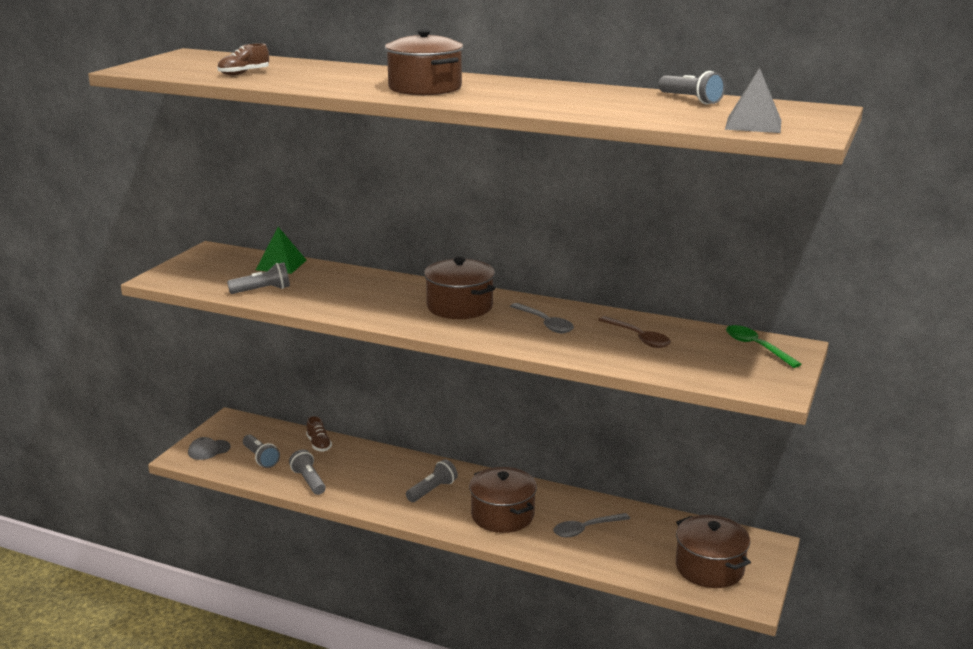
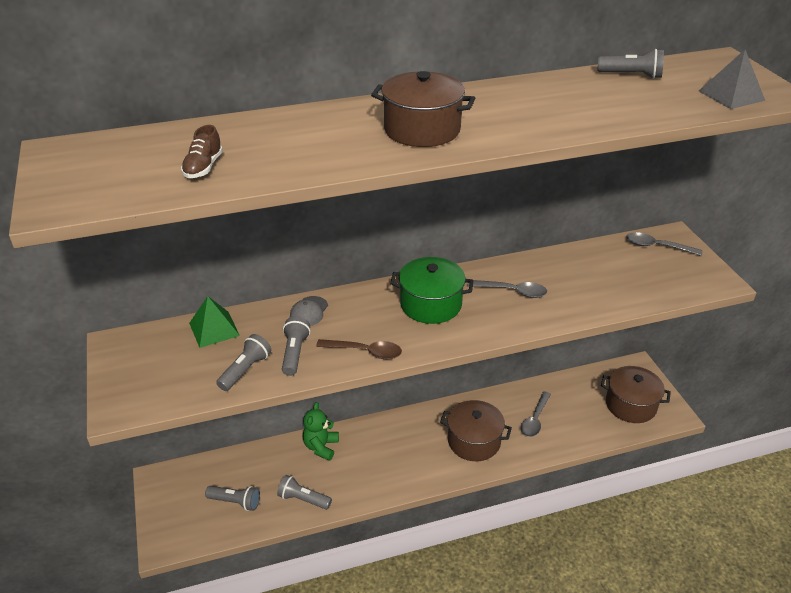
camera: 40 degrees left, 15 degrees up
(209, 450) = (178, 522): grey cap -> grey cap (309, 311)
(319, 444) = (266, 458): brown shoe -> none
(369, 457) = (321, 447): none -> green teddy bear
(432, 490) = (403, 449): grey flashlight -> grey flashlight (294, 353)
(459, 307) = (431, 304): brown pot -> green pot
(638, 338) = (585, 274): brown spoon -> brown spoon (365, 352)
(756, 347) = (657, 246): green spoon -> grey spoon

